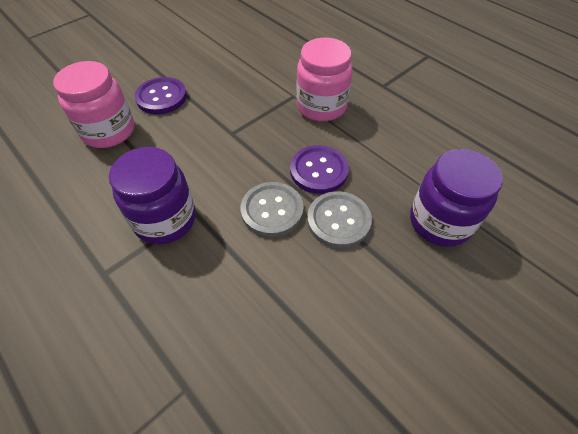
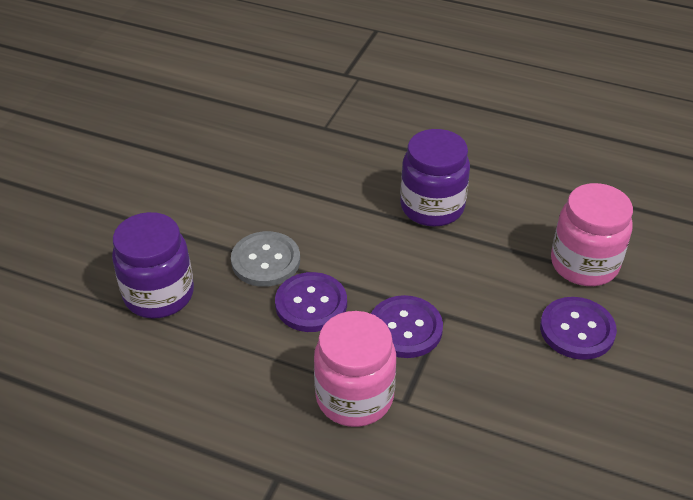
camera: 155 degrees right, 10 degrees down
(264, 132) = (405, 328): none -> purple button
(272, 210) = (337, 248): grey button -> none

